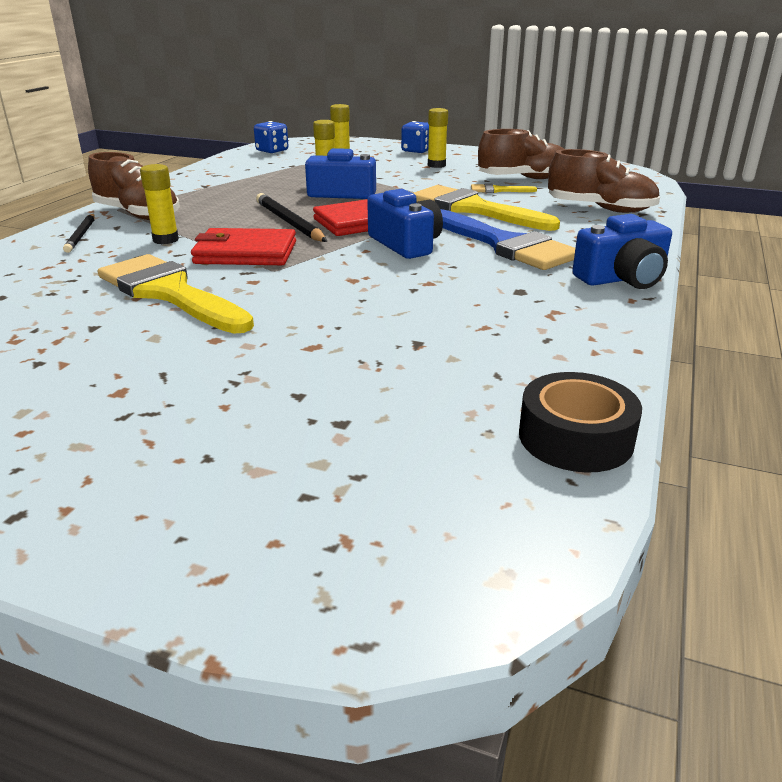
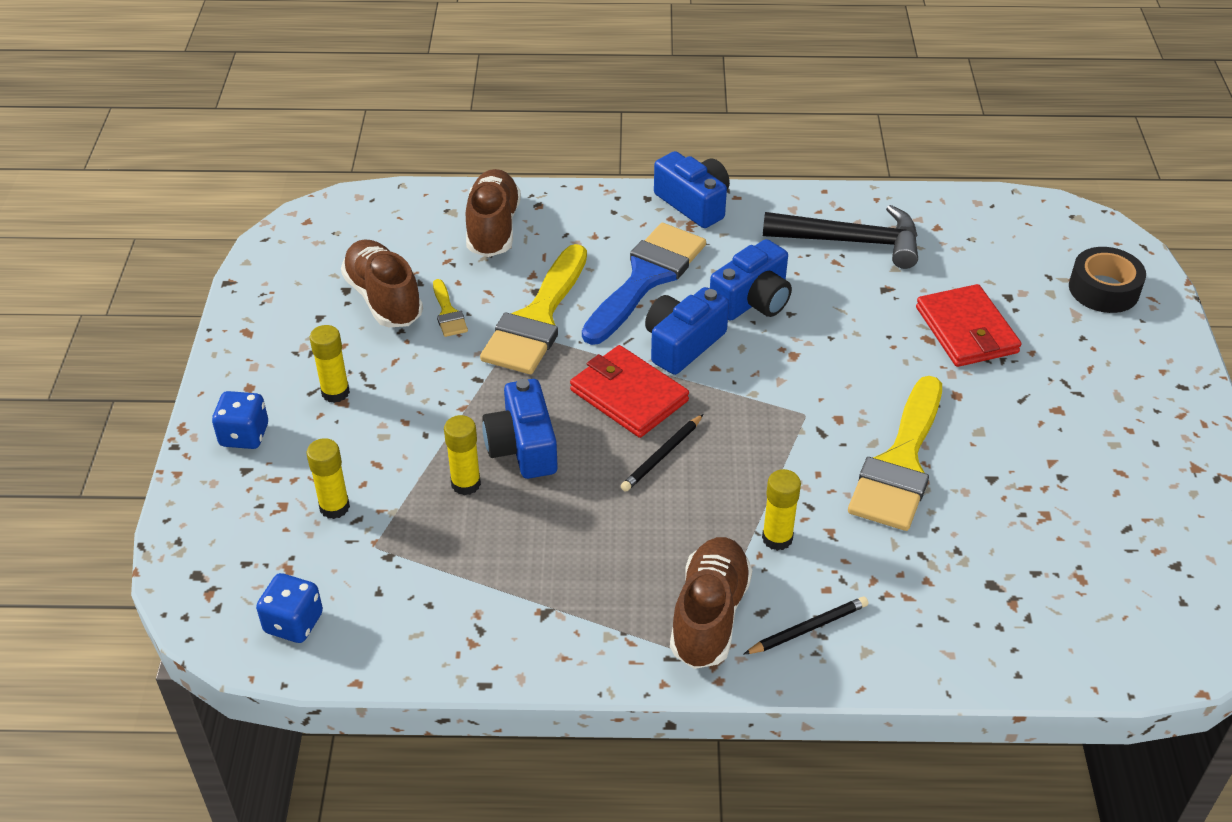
camera: 110 degrees left, 15 degrees up
(245, 253) = (775, 453): red wallet -> red wallet (966, 330)
(289, 222) = (662, 455): black pencil -> black pencil, size x0.65
(445, 277) = (752, 300): none -> blue camera
(519, 343) = (851, 242): none -> black hammer
(575, 438) = (952, 207): black tape -> black tape (1103, 289)

